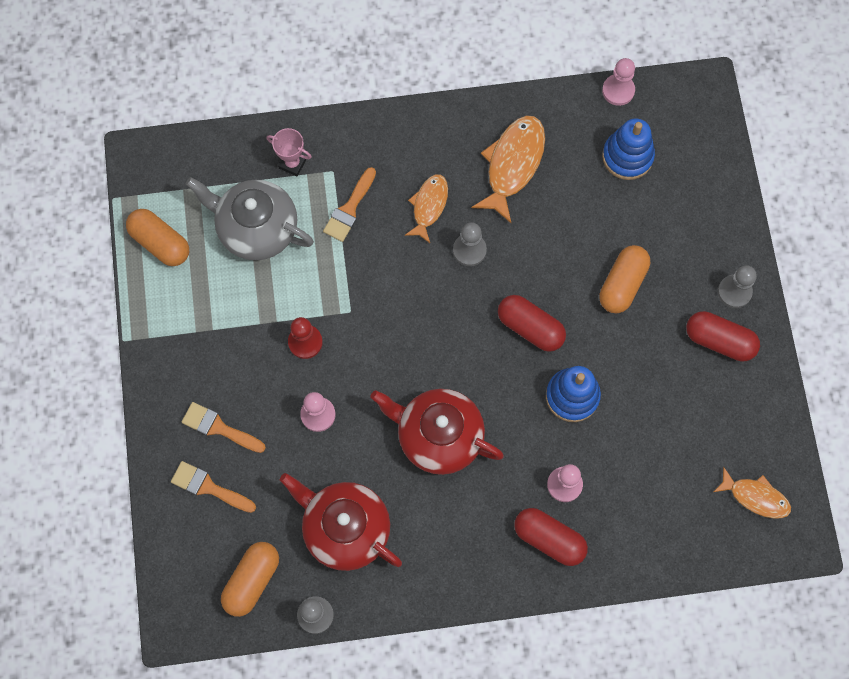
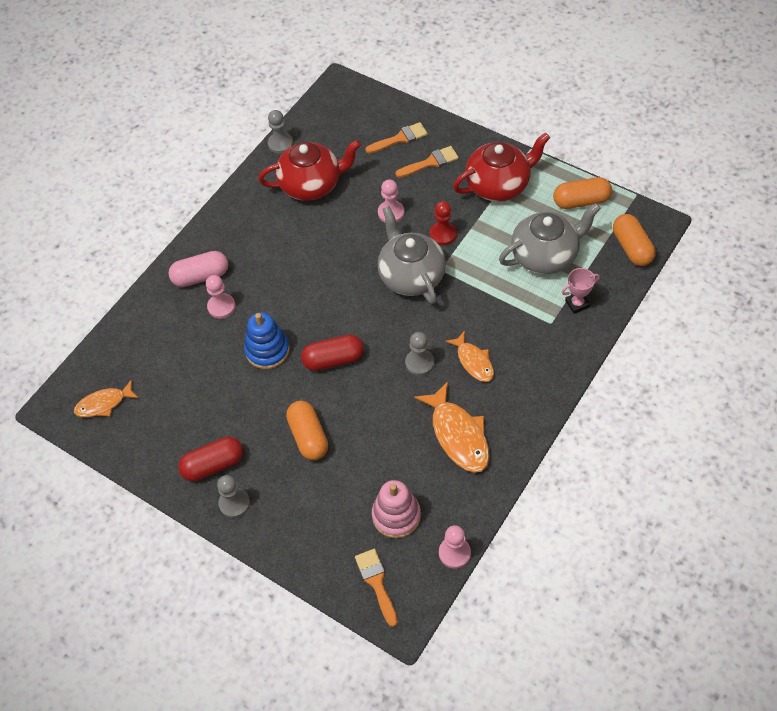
camera: 135 degrees right, 15 degrees down
(252, 581) = (328, 128): orange capsule -> orange capsule (632, 247)
(349, 209) = (513, 314): orange brush -> orange brush (376, 583)
(380, 333) = (411, 276): none -> grey teapot
(438, 436) = (316, 263): red teapot -> red teapot (498, 185)
(549, 539) = (201, 276): red capsule -> pink capsule
(627, 156) = (396, 516): blue stacking toy -> pink stacking toy

